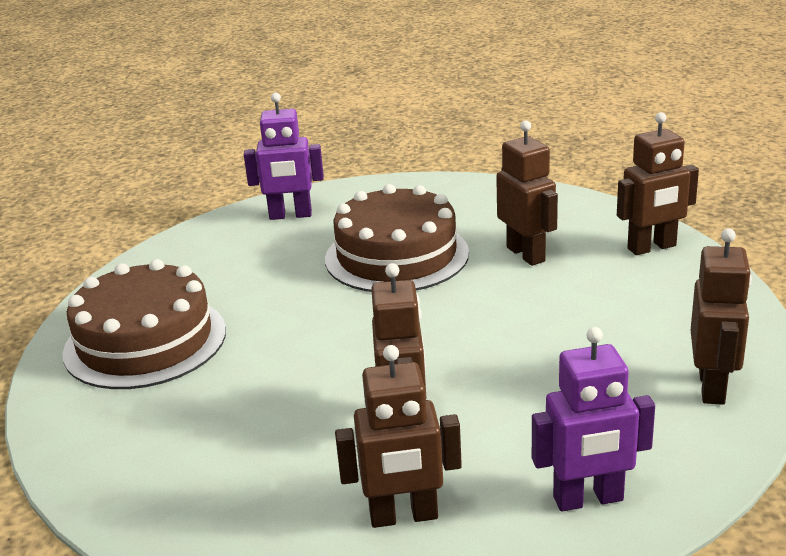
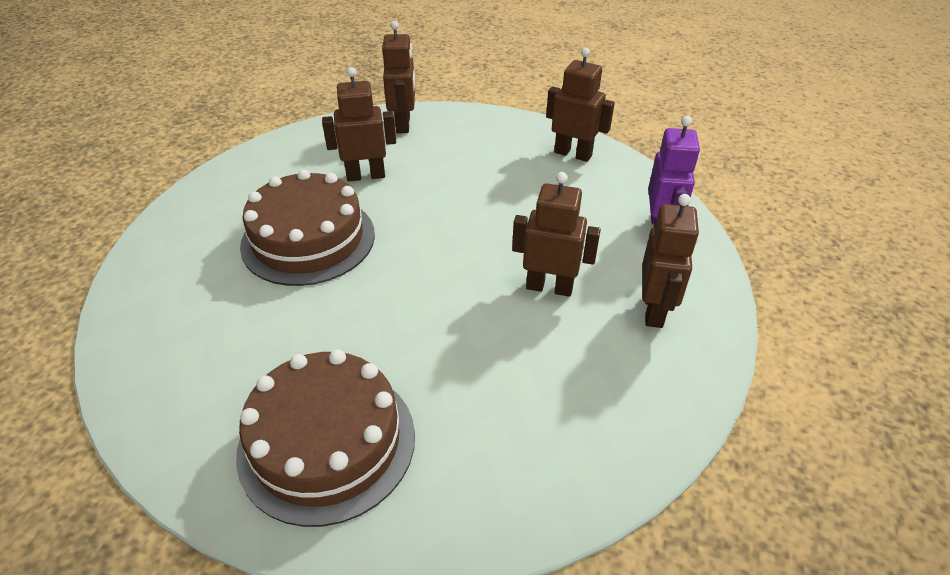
camera: 75 degrees left, 15 degrees up
(290, 215) = (161, 291): purple robot -> none

